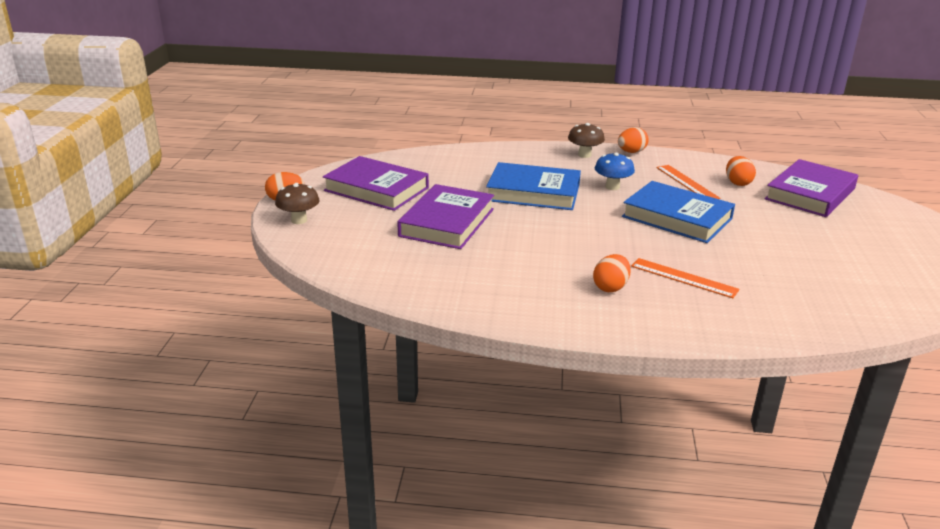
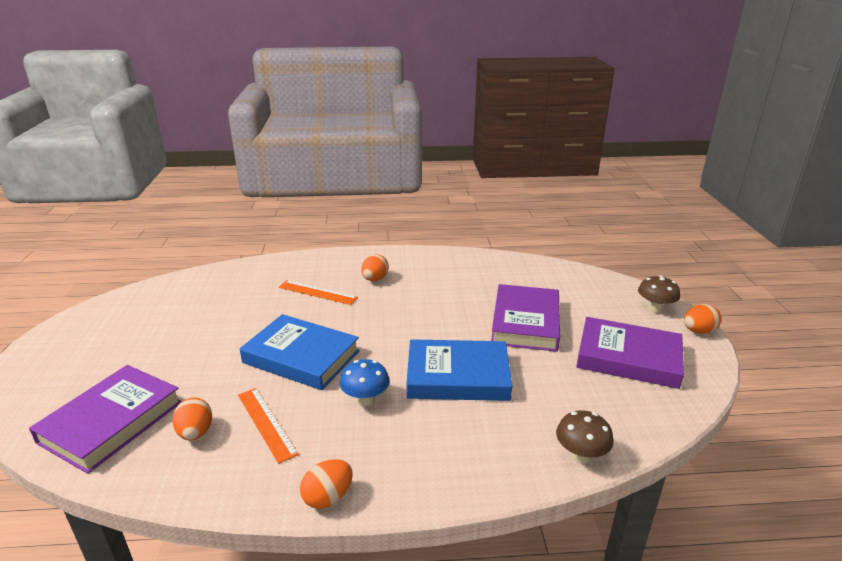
camera: 170 degrees right, 0 degrees up
(584, 155) = (403, 474): brown mushroom -> brown mushroom (580, 455)

